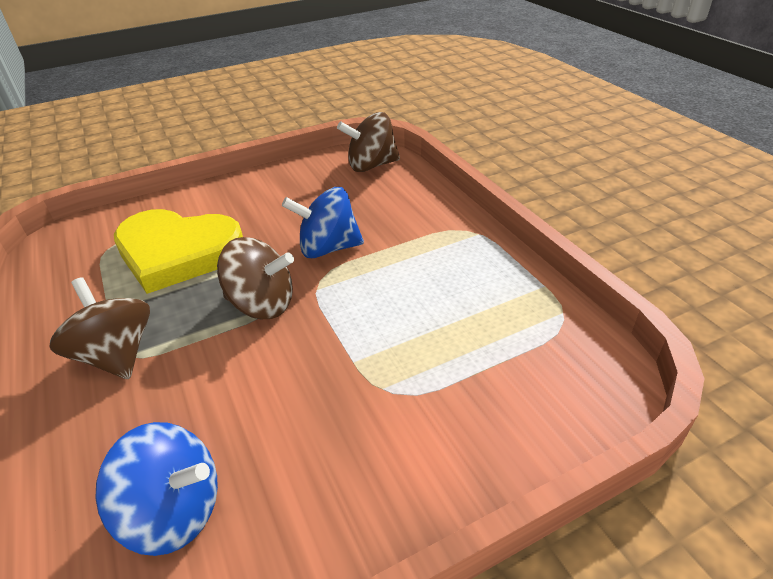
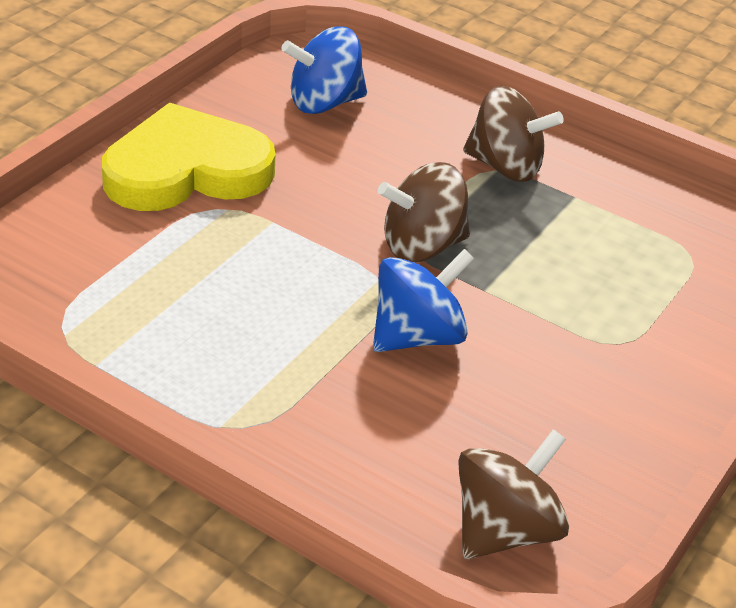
camera: 145 degrees right, 0 degrees up
(178, 253) = (597, 274): yellow heart -> yellow heart (186, 170)

